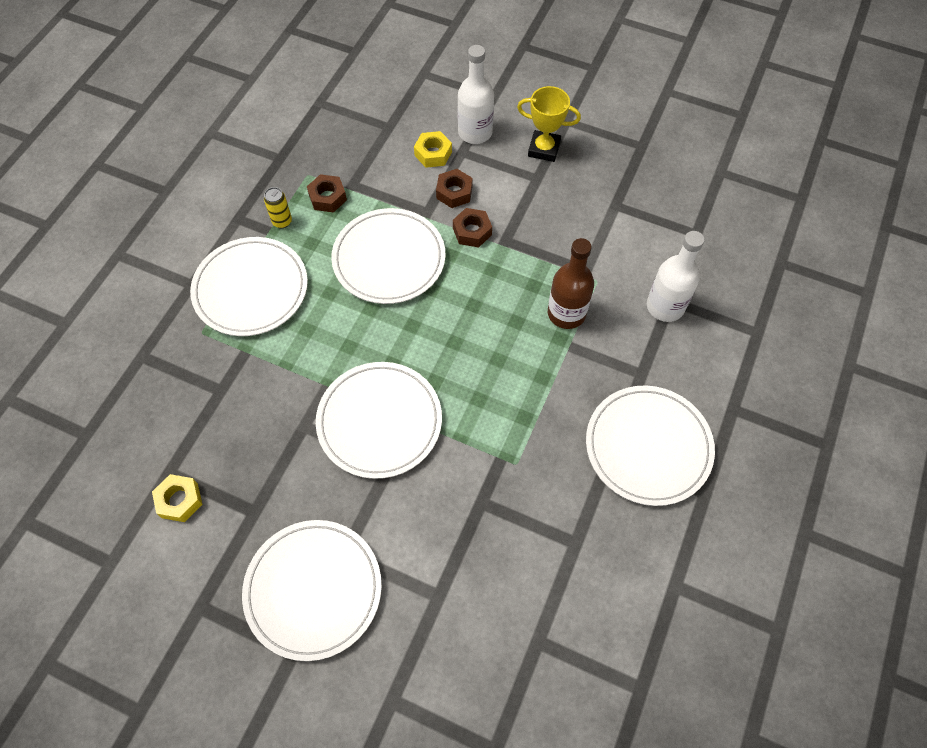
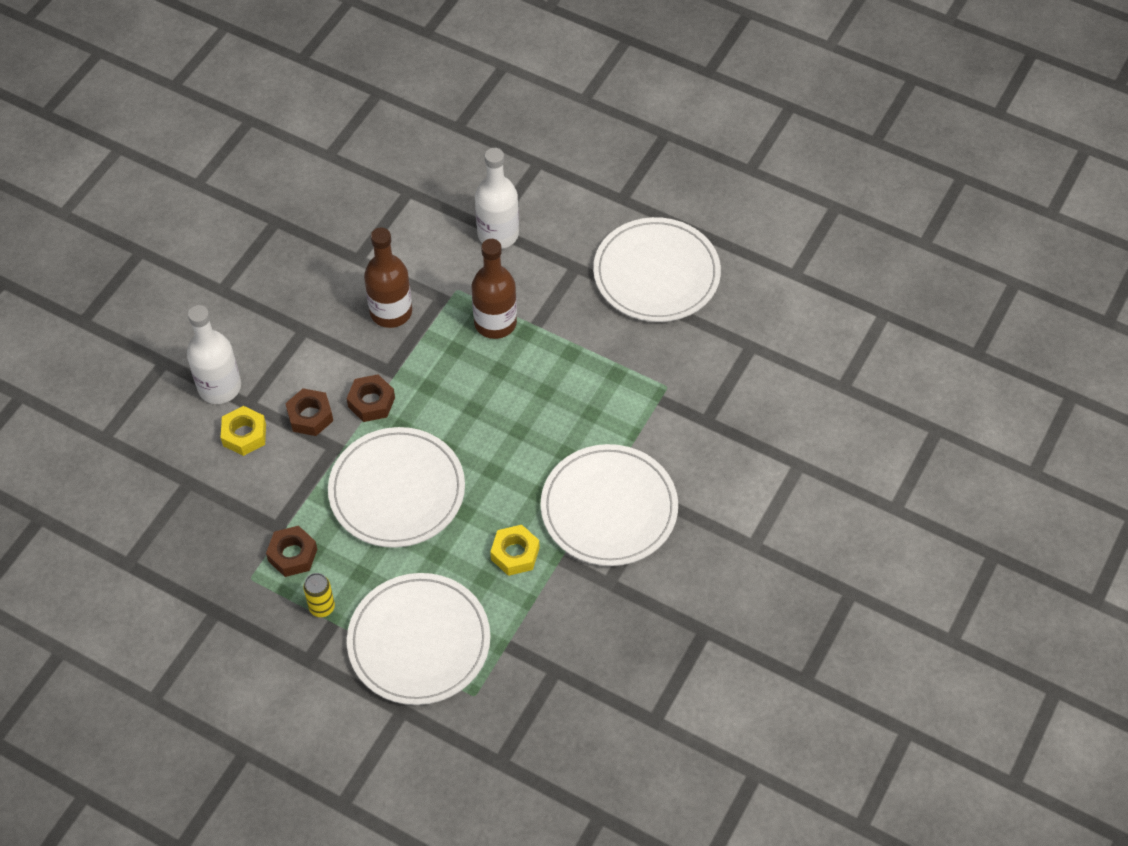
camera: 85 degrees left, 5 degrees down
(179, 500) = (688, 706): yellow nut -> yellow nut (515, 554)
(313, 589) = (790, 574): white plate -> none
(544, 149) = (261, 318): yellow trophy -> none
(564, 235) = (391, 312): none -> brown bottle

